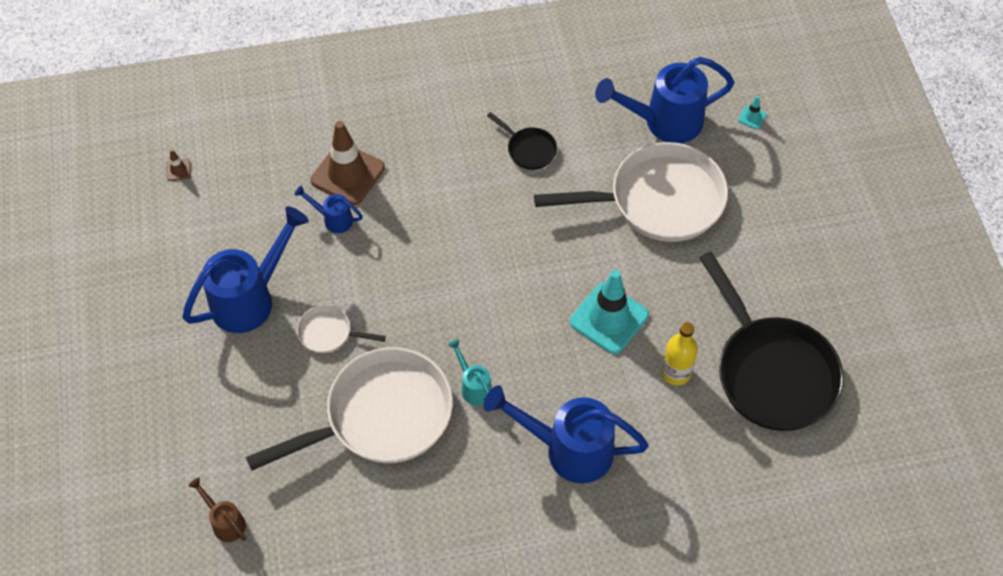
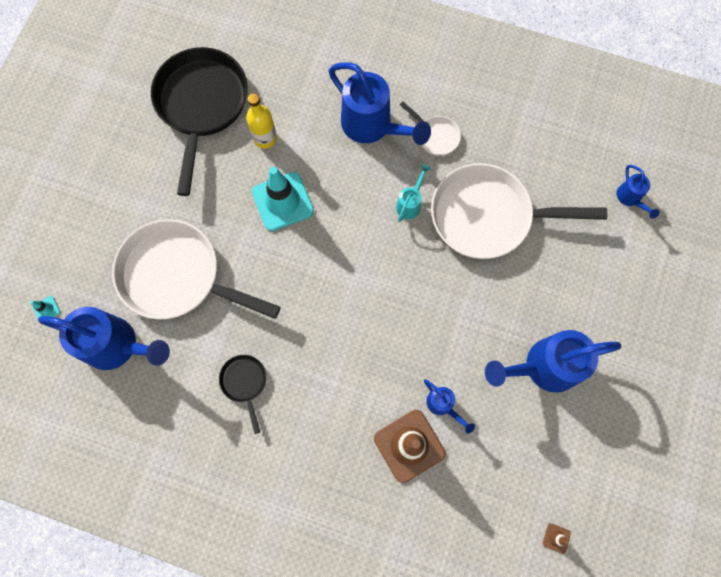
camera: 150 degrees left, 15 degrees up
(225, 522) = (630, 199): brown watering can -> blue watering can
(328, 333) = (495, 302): white pan -> white pan (435, 136)
(473, 386) = (410, 203): turquoise watering can -> turquoise watering can turned 150 degrees counterclockwise

